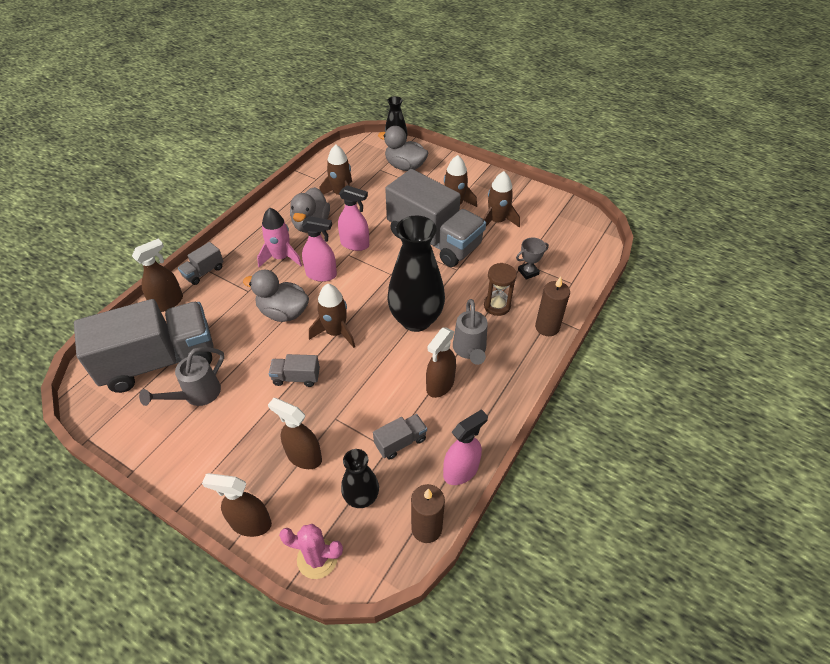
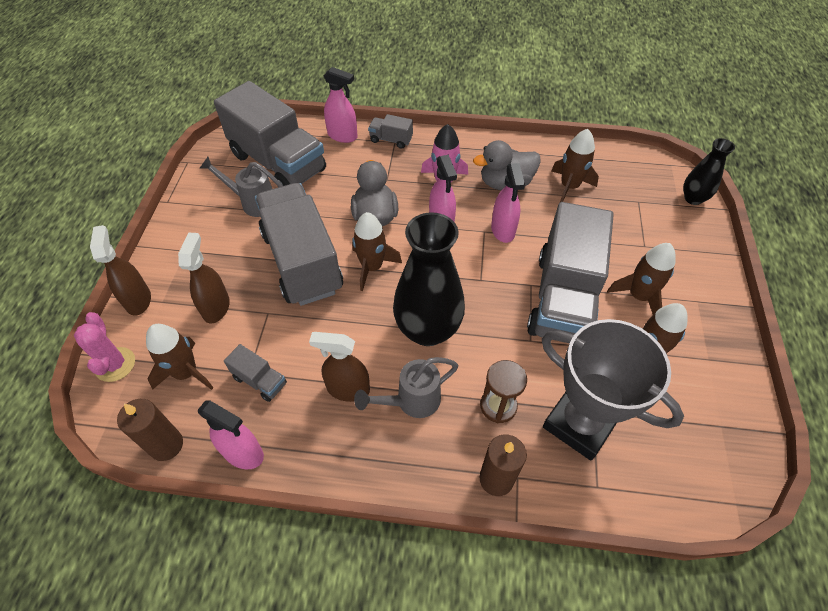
camera: 65 degrees right, 5 degrees up
(168, 302) = (342, 136): brown spray bottle -> pink spray bottle
(296, 377) = (302, 261): grey truck -> grey truck, size x2.44
(361, 497) = (186, 373): black vase -> brown rocket
(405, 166) = (664, 221): grey duck -> none
(528, 272) = (580, 423): grey trophy -> grey trophy, size x2.46

